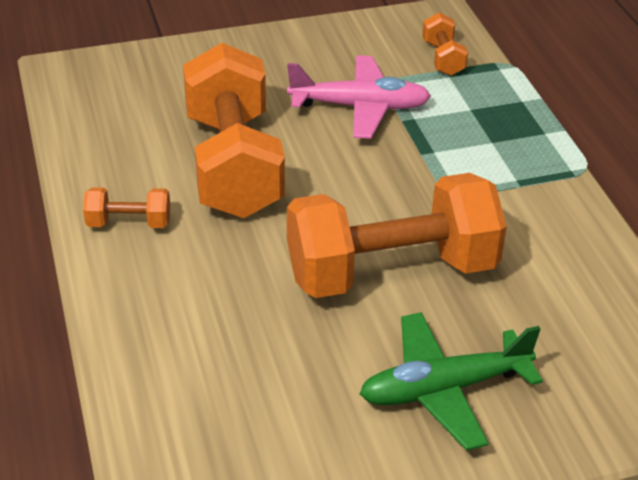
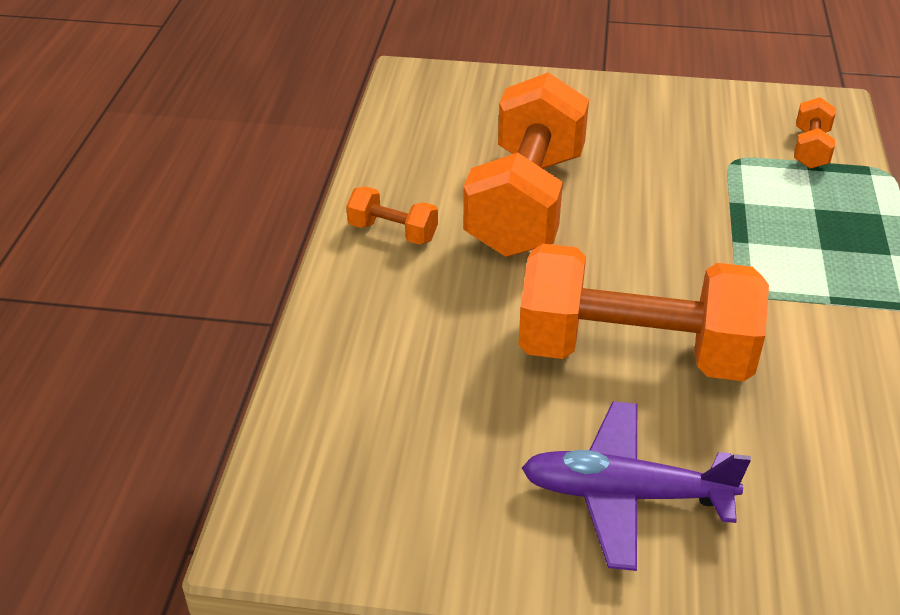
camera: 25 degrees right, 0 degrees up
(360, 107) = (690, 178): pink plane -> none
(443, 389) = (624, 495): green plane -> purple plane

